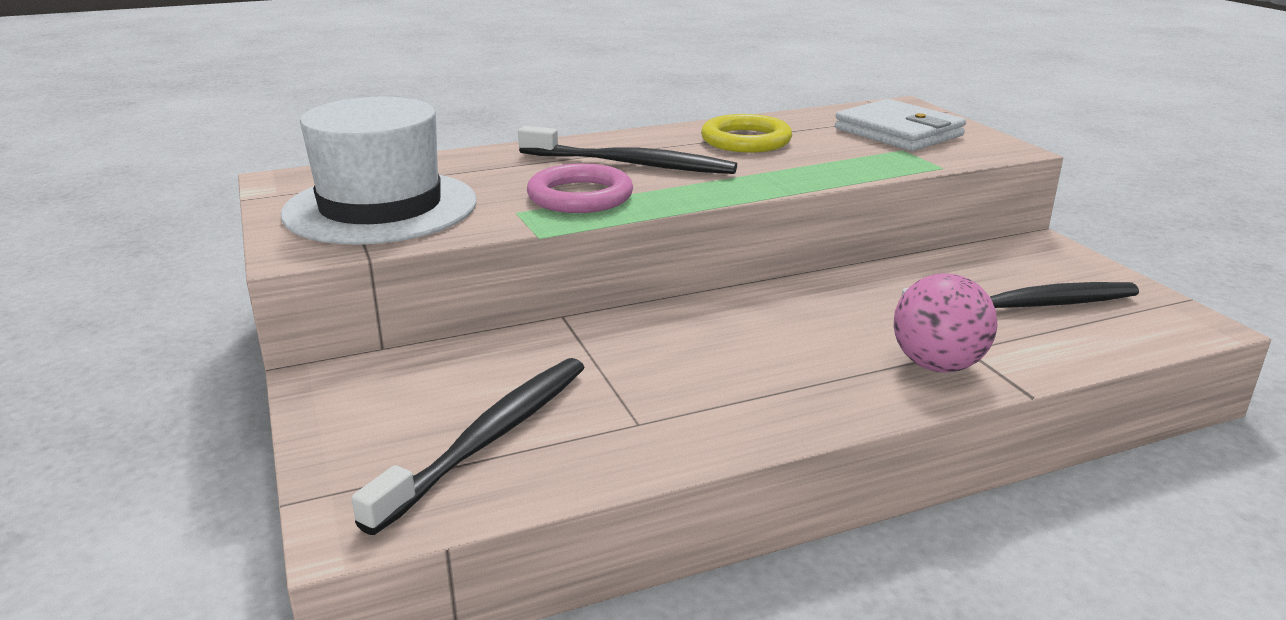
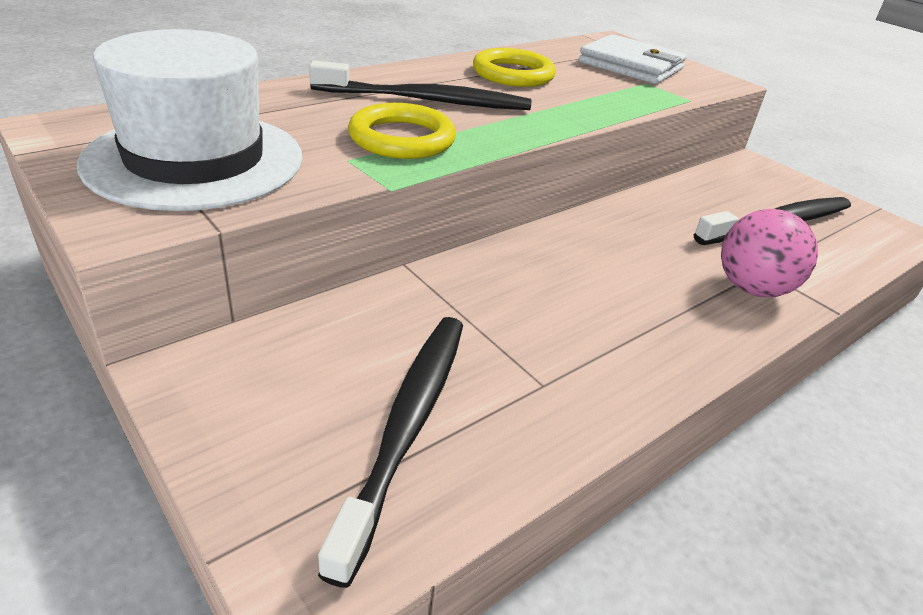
camera: 20 degrees left, 10 degrees up
(580, 196) = (402, 138): pink ring -> yellow ring

